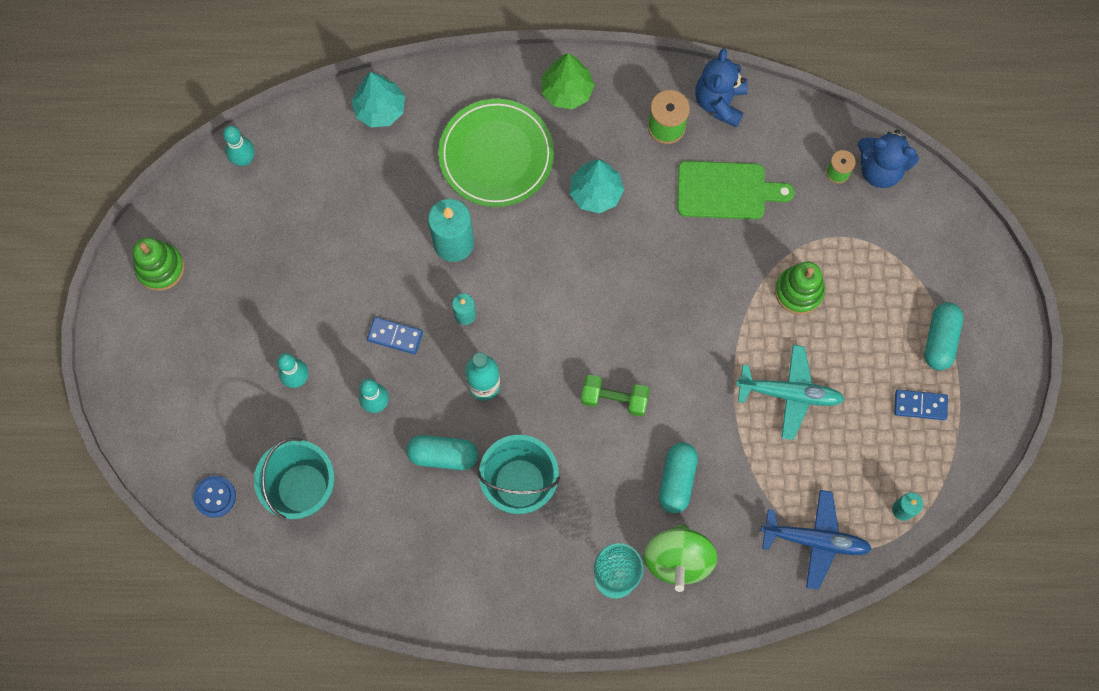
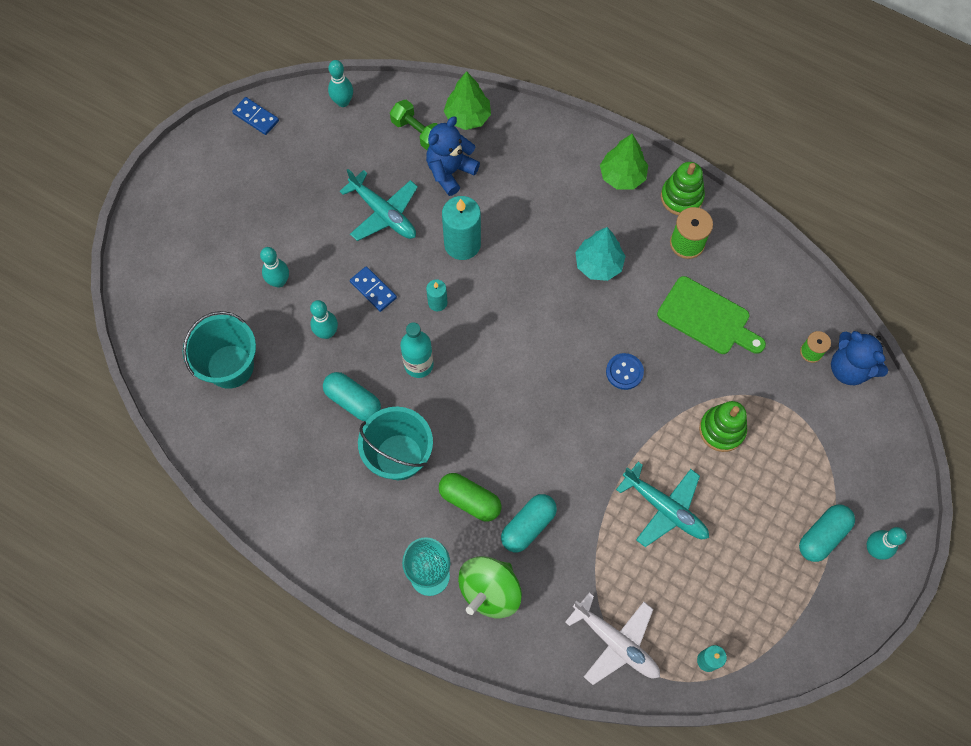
camera: 30 degrees right, 5 degrees down
(160, 268) = (231, 148): green stacking toy -> green stacking toy (681, 197)
(215, 496) = (162, 336): blue button -> blue button (624, 372)
(357, 253) = (383, 213): none -> turquoise plane
(380, 109) = (467, 117): turquoise tree -> green tree
(496, 155) = (536, 196): green plate -> none
(610, 487) = (470, 500): none -> green capsule
(614, 399) = (516, 432): green dumbbell -> green dumbbell (417, 132)
(719, 102) = (742, 246): blue teddy bear -> blue teddy bear (450, 171)
(814, 540) = (615, 642): blue plane -> white plane
(920, 405) = (774, 581): blue domino -> blue domino (256, 117)
(990, 327) = (874, 549): none -> turquoise bowling pin

